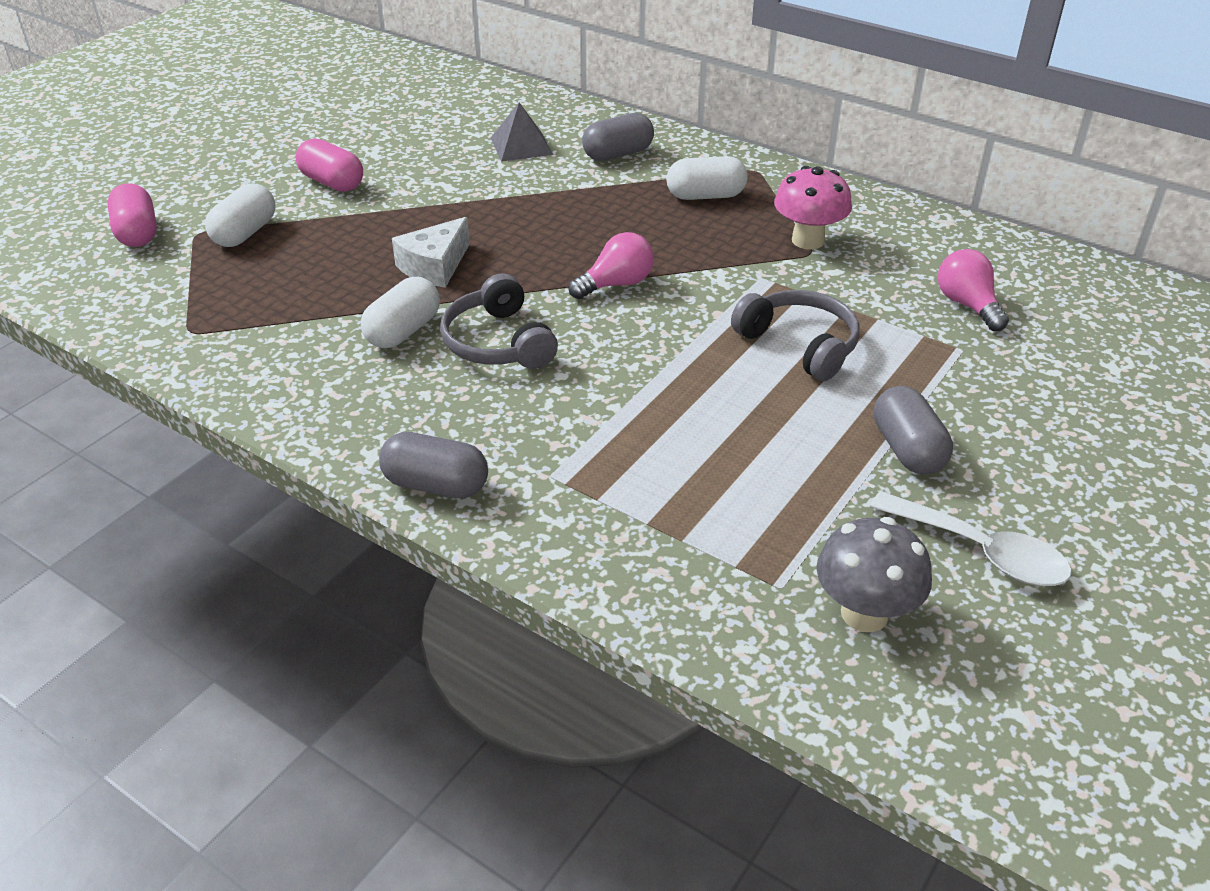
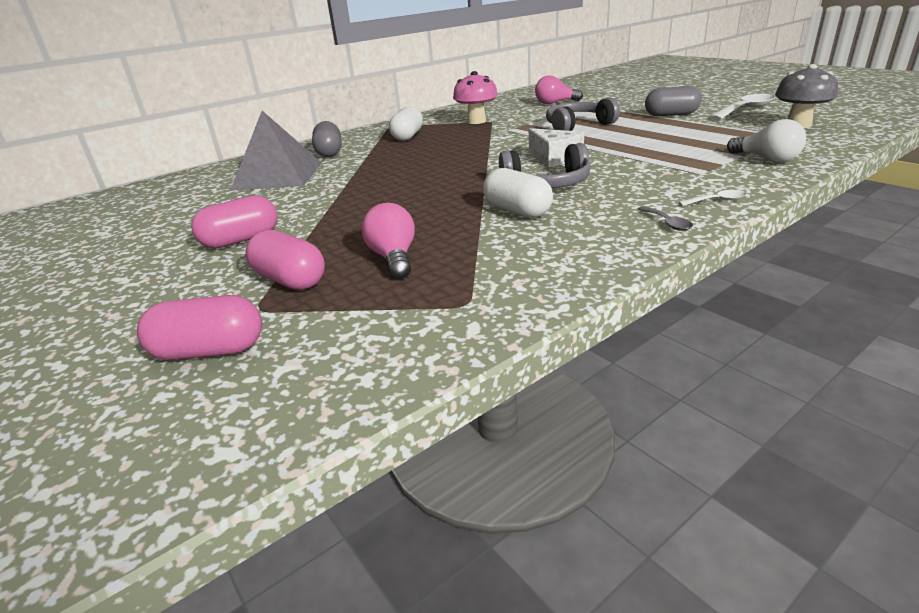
camera: 70 degrees left, 10 degrees down
(245, 233) = (290, 280): white capsule -> pink capsule
(363, 443) = (667, 223): none -> grey spoon
(435, 266) = (429, 201): white cheese -> white cheese (554, 158)
(436, 485) = (717, 201): grey capsule -> white spoon
(521, 146) = (278, 176): grey pyramid -> grey pyramid, size x1.67
(616, 284) = (493, 156): pink light bulb -> pink light bulb (393, 258)
(625, 547) = (766, 159): none -> white light bulb

